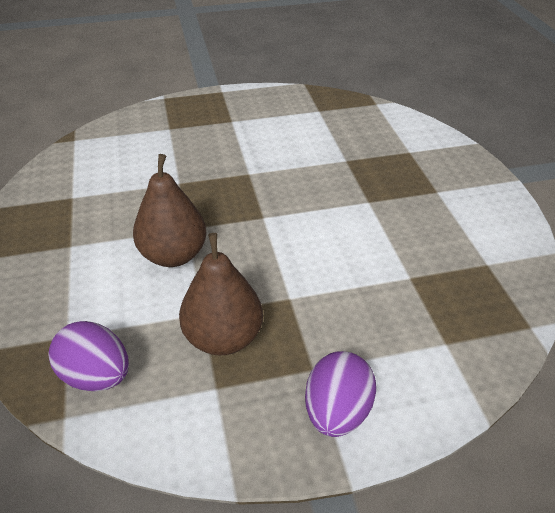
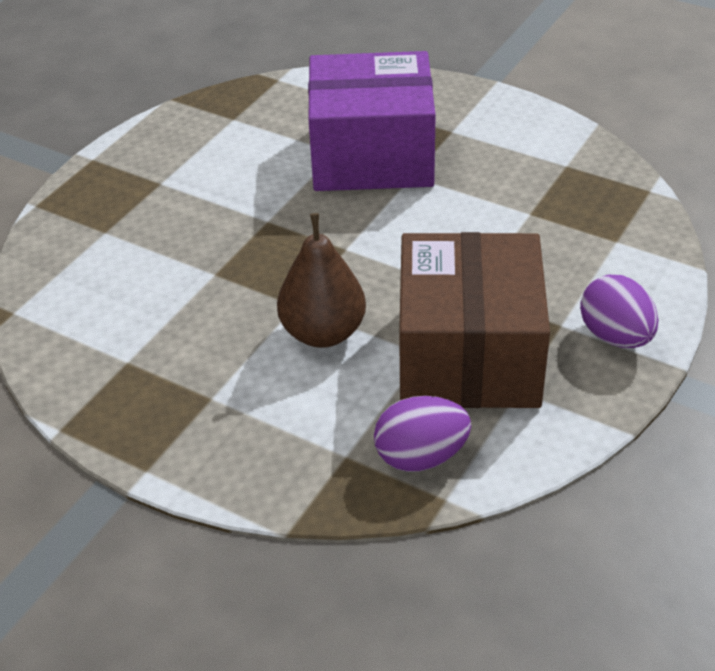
camera: 45 degrees left, 0 degrees up
(223, 338) = (468, 356): brown pear -> brown box
(362, 175) = (372, 156): none -> purple box

